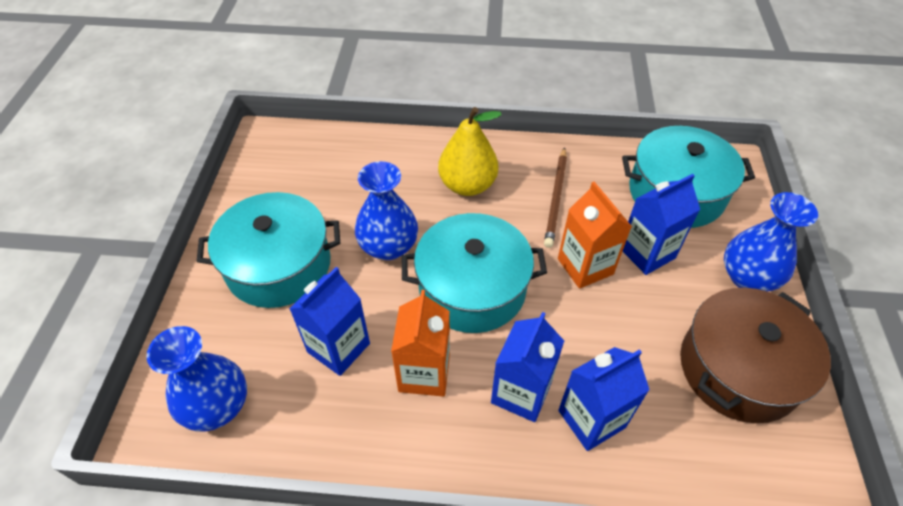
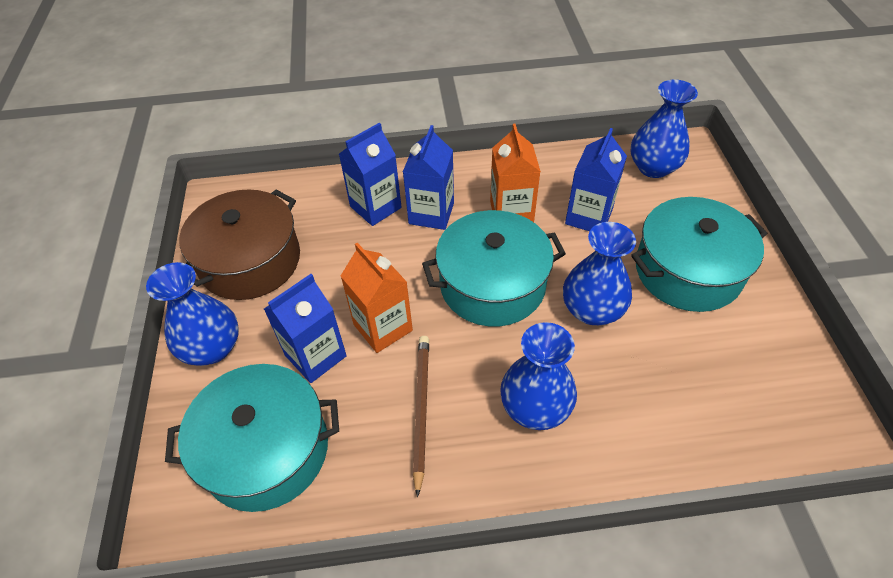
camera: 170 degrees right, 0 degrees up
(467, 185) = (535, 407): yellow pear -> blue vase

